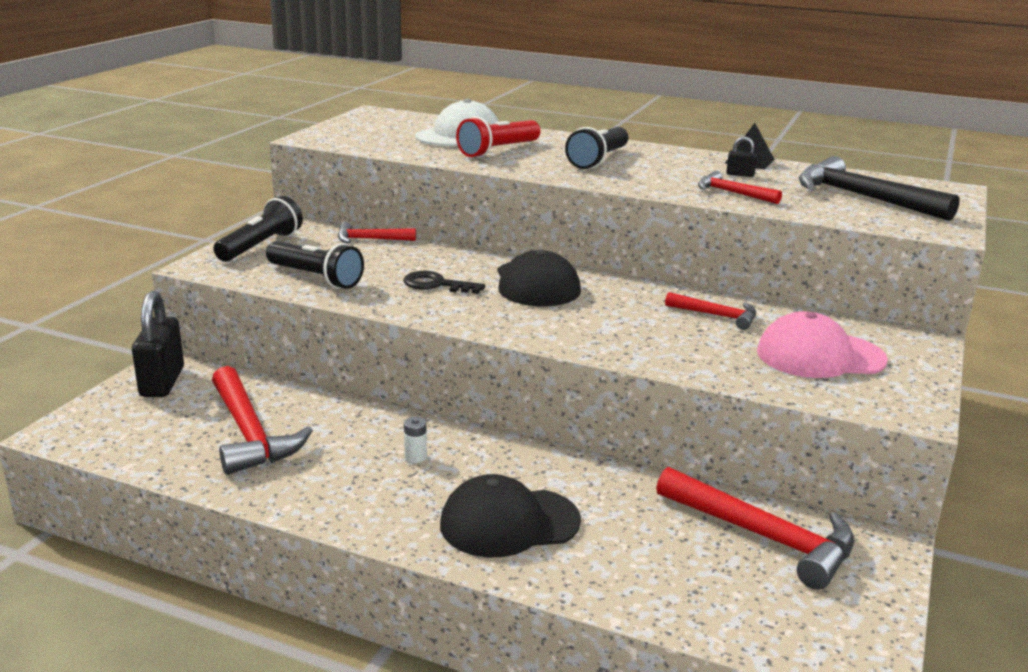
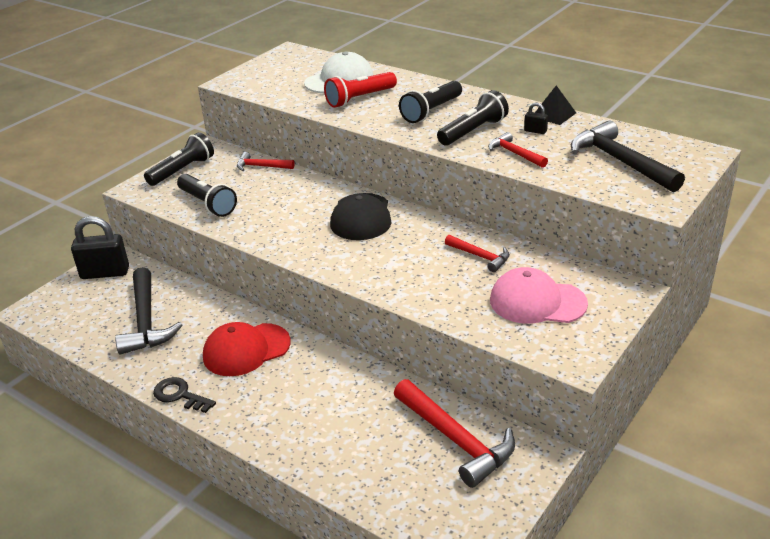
camera: 15 degrees right, 10 degrees up
(162, 382) = (105, 273): black padlock -> black padlock turned 75 degrees clockwise
(250, 434) = (146, 321): red hammer -> black hammer
(415, 457) = (246, 350): white battery -> red cap
(436, 284) = (288, 214): black key -> black key (180, 395)
(509, 522) = (286, 410): black cap -> none
(665, 176) = (473, 131): none -> black flashlight

